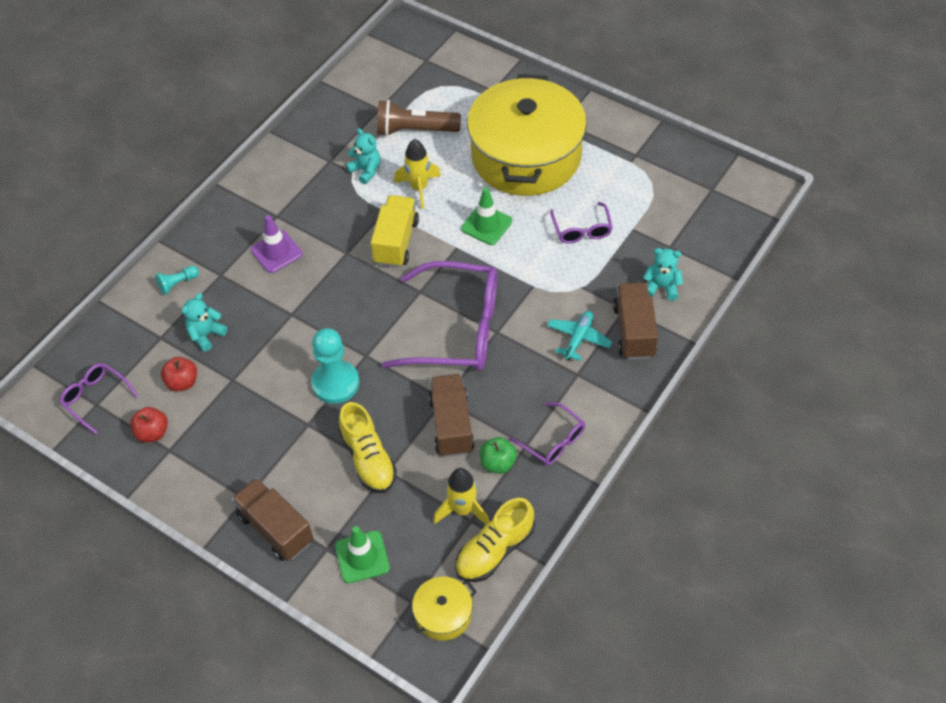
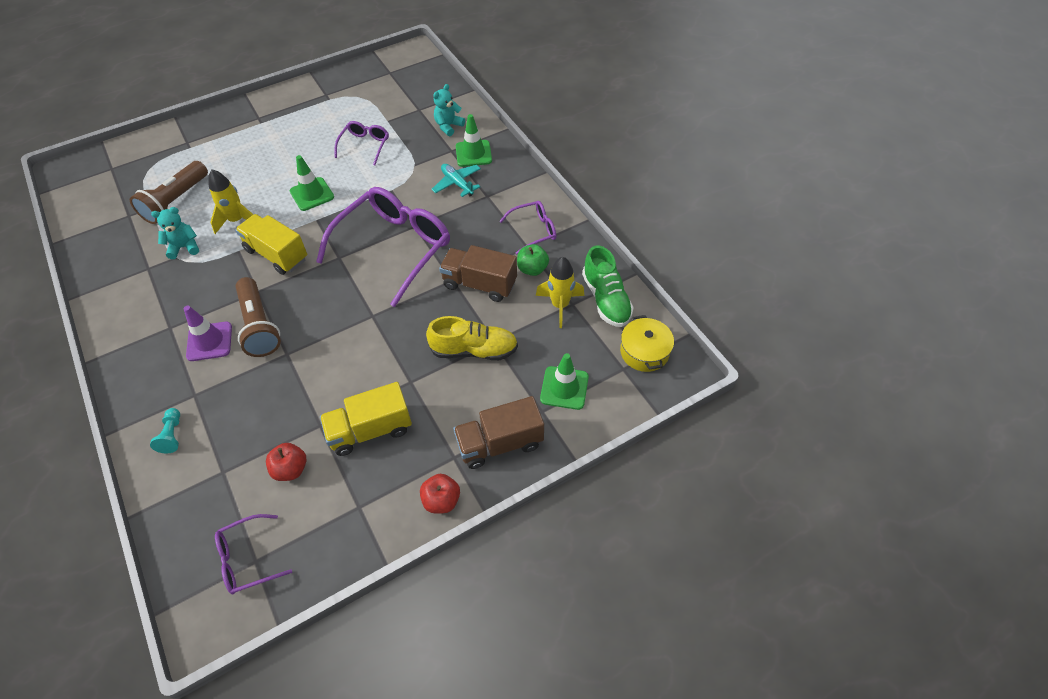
camera: 65 degrees left, 0 degrees up
(152, 433) = (328, 515): red apple -> red apple (441, 500)
(206, 335) = (253, 430): turquoise teddy bear -> none
(244, 419) = (370, 430): none -> yellow truck
(310, 277) = (259, 326): none -> brown flashlight
(335, 383) = (384, 346): turquoise pawn -> none
(494, 550) = (606, 299): yellow shoe -> green shoe
(526, 156) = (269, 148): yellow pot -> none
(581, 230) = (365, 145): purple glasses -> purple glasses turned 90 degrees counterclockwise
(634, 331) = (473, 153): brown truck -> green traffic cone

